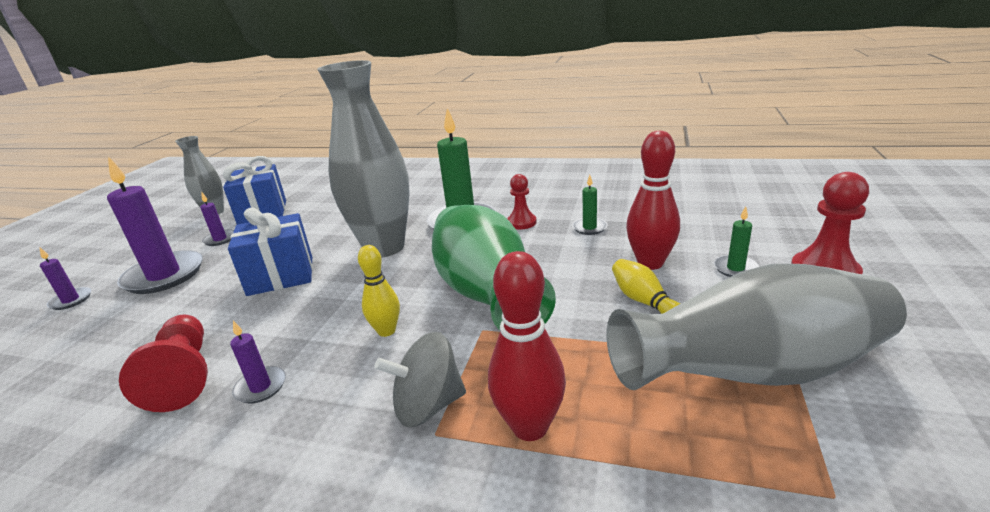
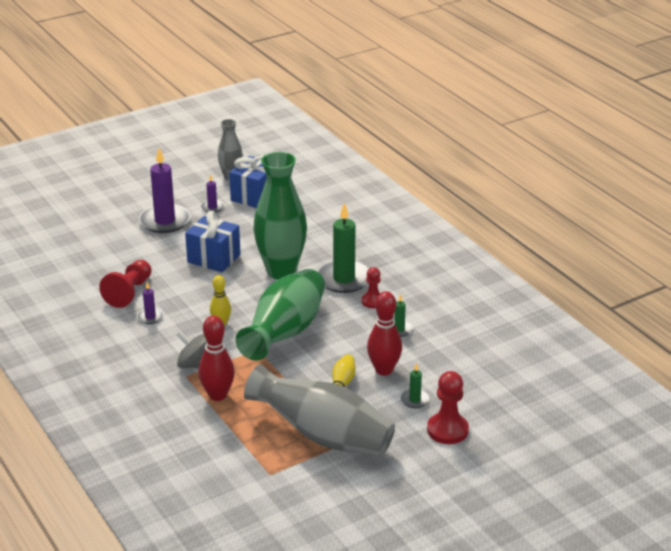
camera: 40 degrees right, 5 degrees up
(71, 300) = (115, 213): purple candle -> none
(384, 247) = (281, 271): grey vase -> green vase

